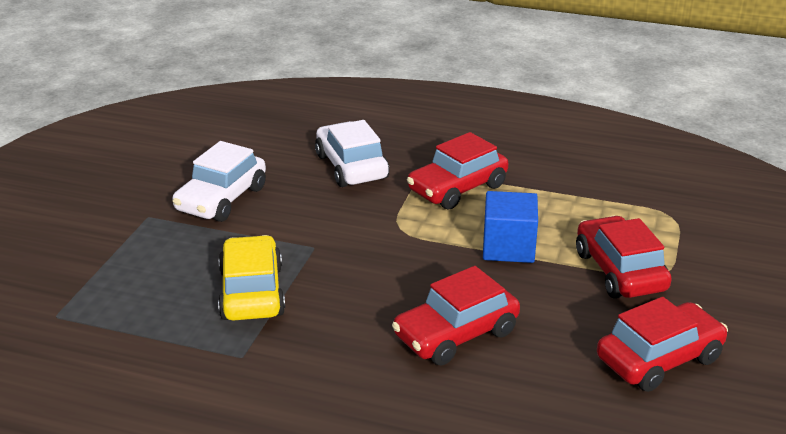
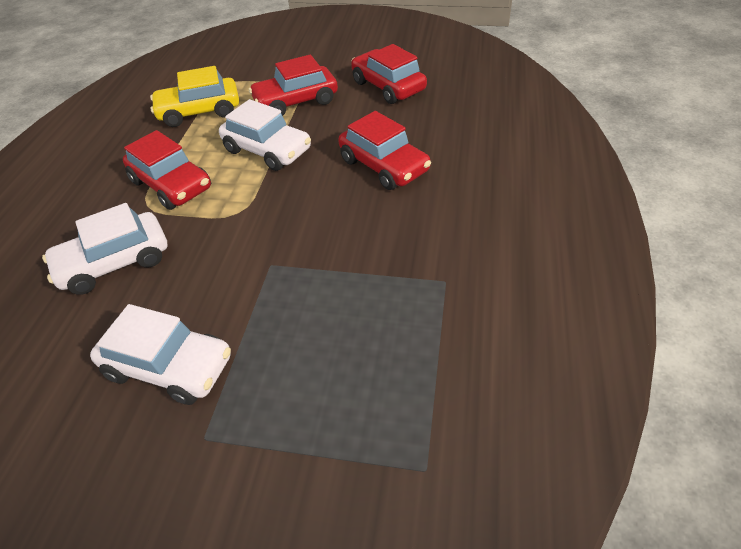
camera: 95 degrees left, 15 degrees up
(251, 292) = (351, 296): yellow car -> yellow car (199, 112)
(508, 247) = (267, 150): blue cube -> white car

